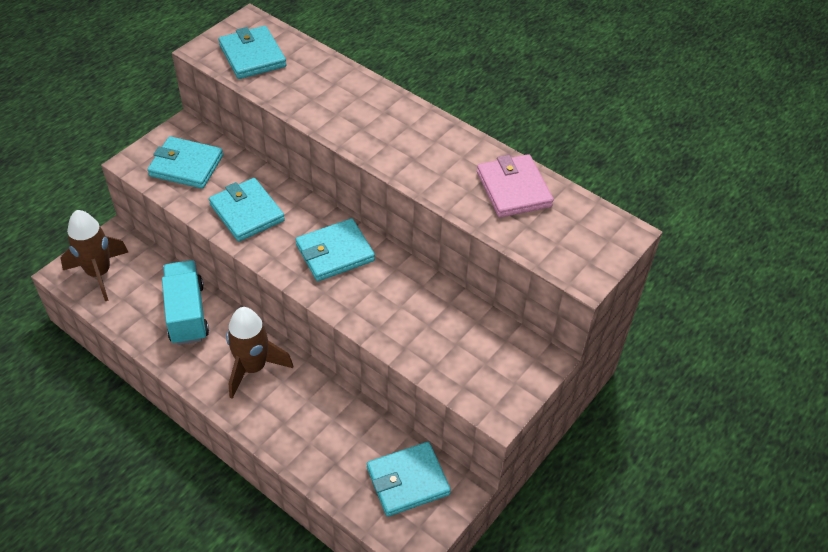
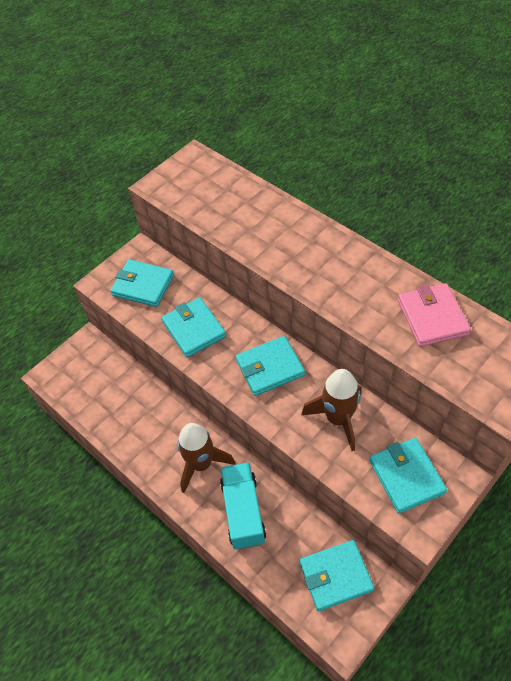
camera: 10 degrees right, 5 degrees up
(99, 273) = (75, 375): brown rocket -> brown rocket (338, 419)
(187, 313) = (146, 413): turquoise truck -> turquoise truck (243, 511)
(252, 56) = (196, 189): turquoise wallet -> turquoise wallet (406, 476)

